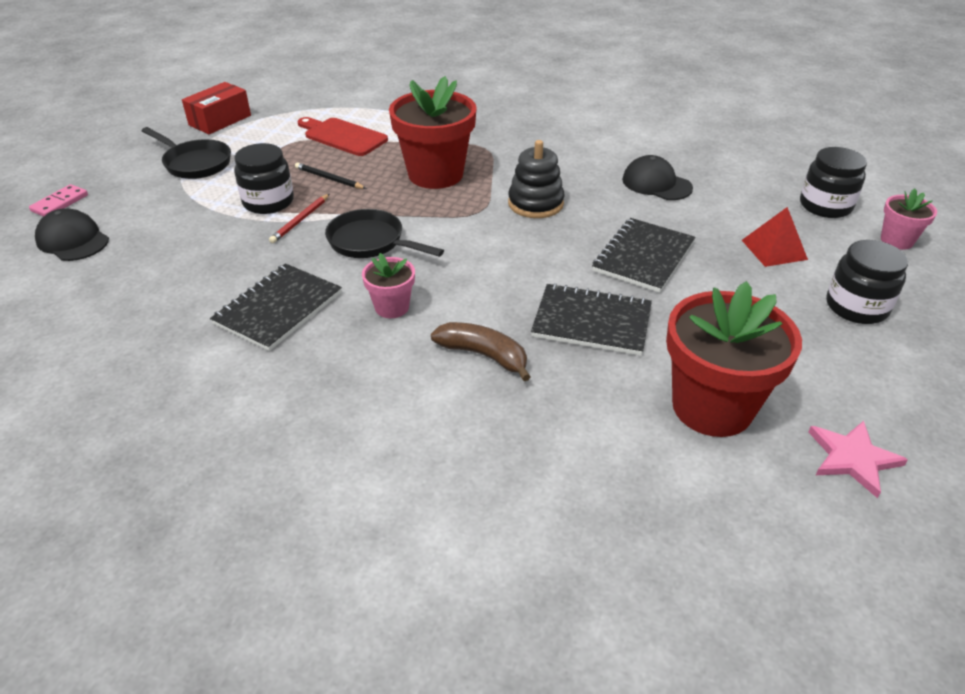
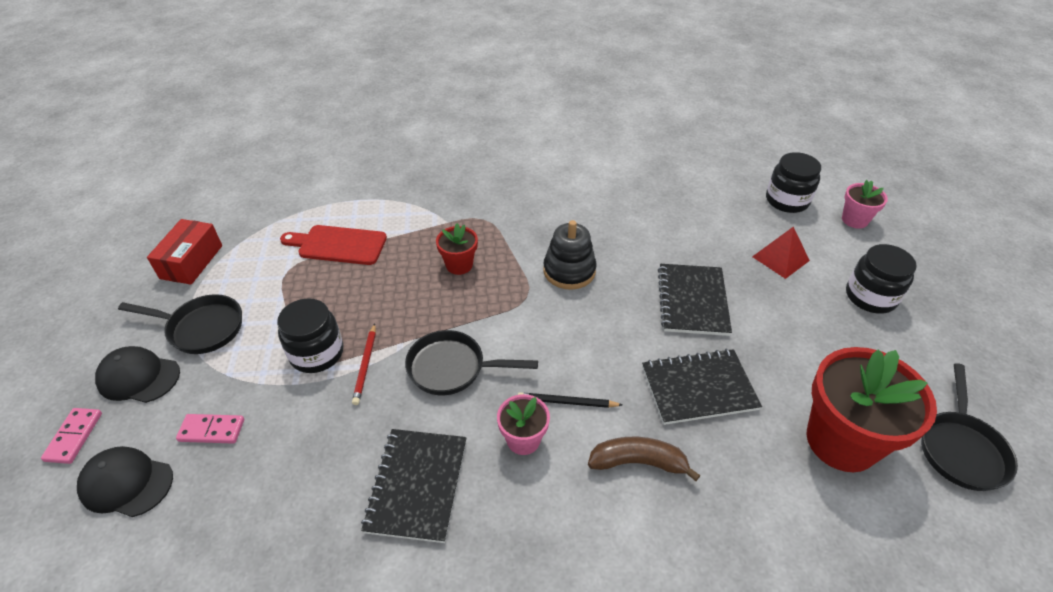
camera: 25 degrees left, 5 degrees up
(154, 227) = (212, 430): none -> pink domino
(329, 178) = (360, 303): black pencil -> black pencil (567, 402)
(435, 174) = (459, 265): red flower pot -> red flower pot, size x0.50
(656, 184) = (651, 216): black cap -> black cap (139, 377)
(852, 458) = (961, 449): pink star -> black pan

